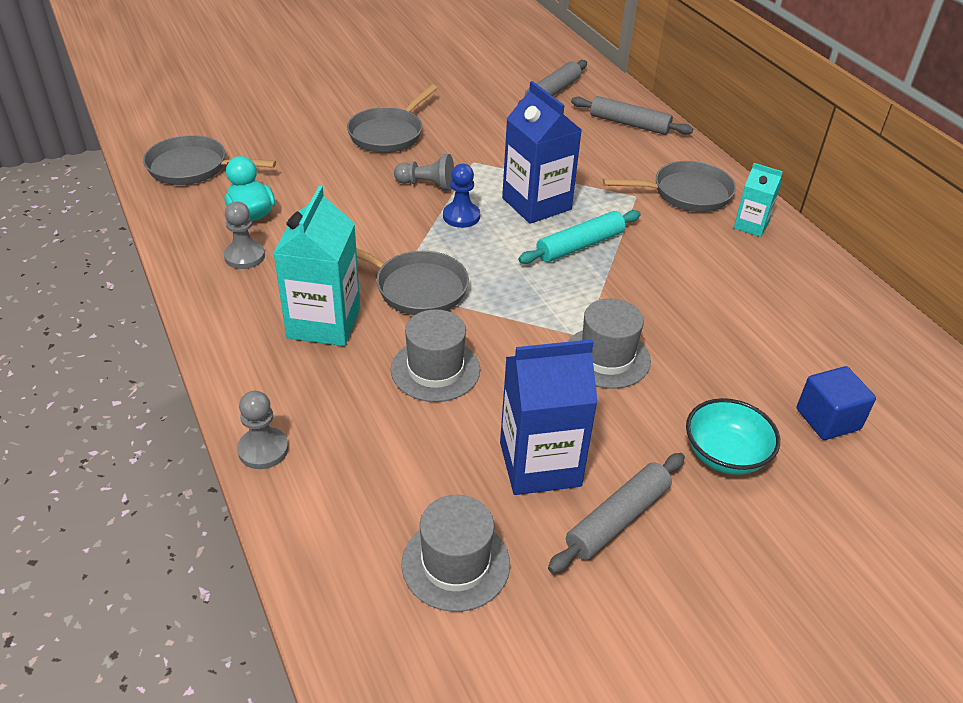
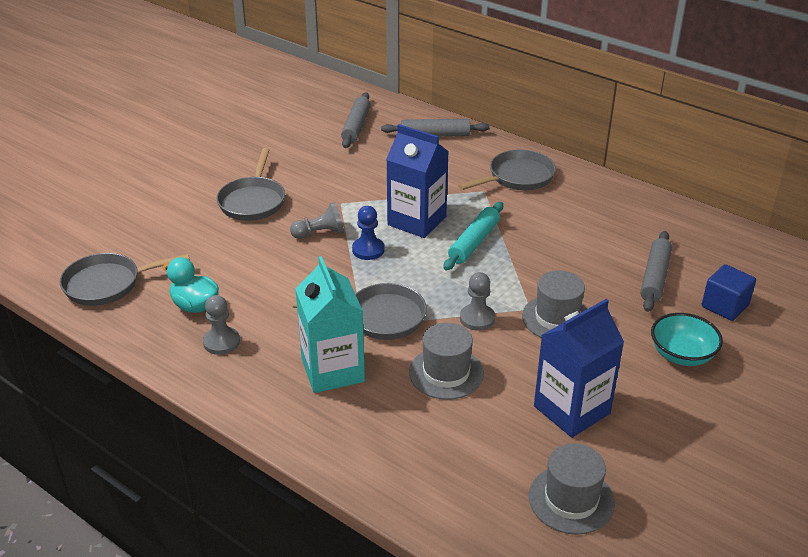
camera: 25 degrees left, 5 degrees down
(263, 450) = (370, 482): grey pawn -> grey pawn (477, 318)
(617, 519) = (649, 425): grey rolling pin -> grey rolling pin (655, 277)
(751, 225) = (579, 187): turquoise carton -> none

